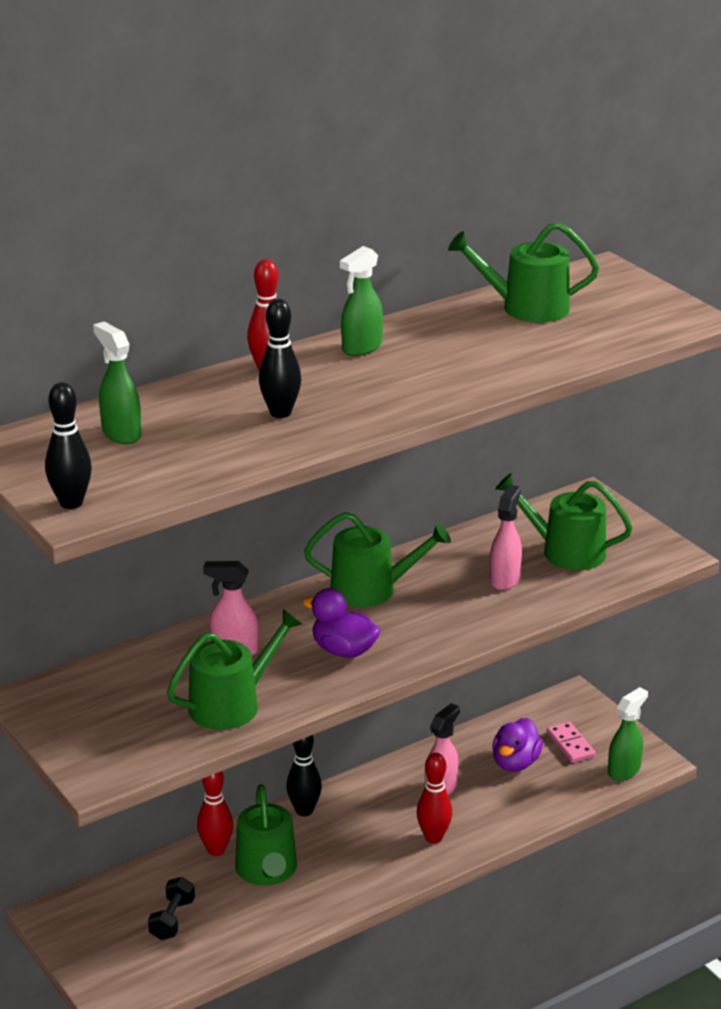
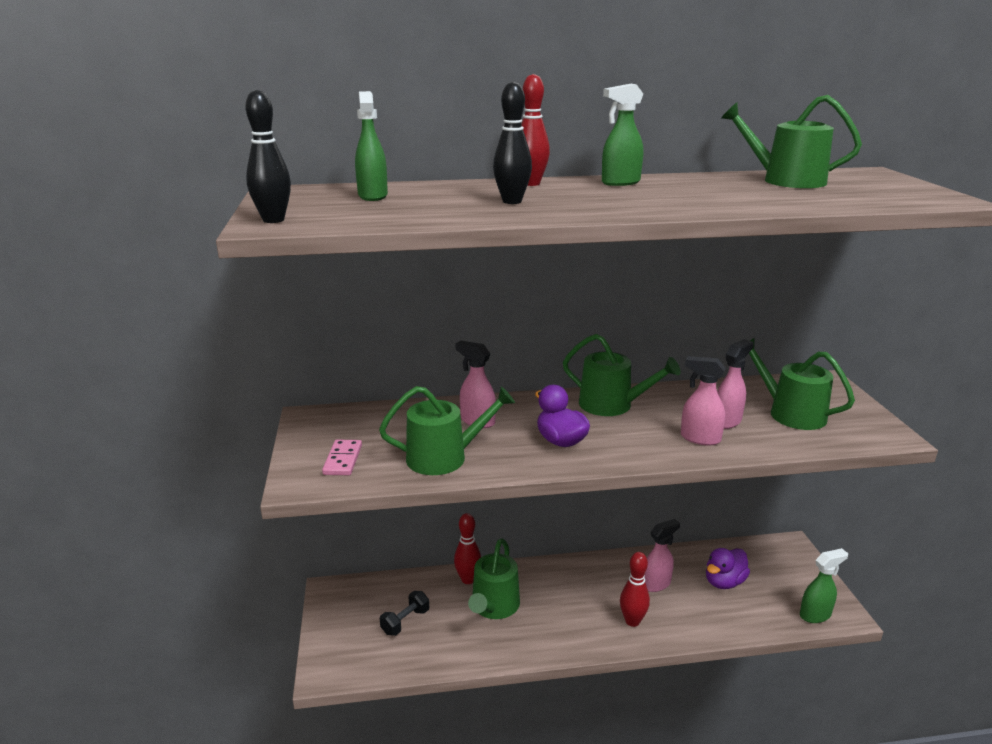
camera: 25 degrees right, 5 degrees down
(304, 810) = (546, 570): black bowling pin -> none
(486, 608) = (699, 438): none -> pink spray bottle
(570, 745) = (775, 581): pink domino -> pink domino (342, 460)

